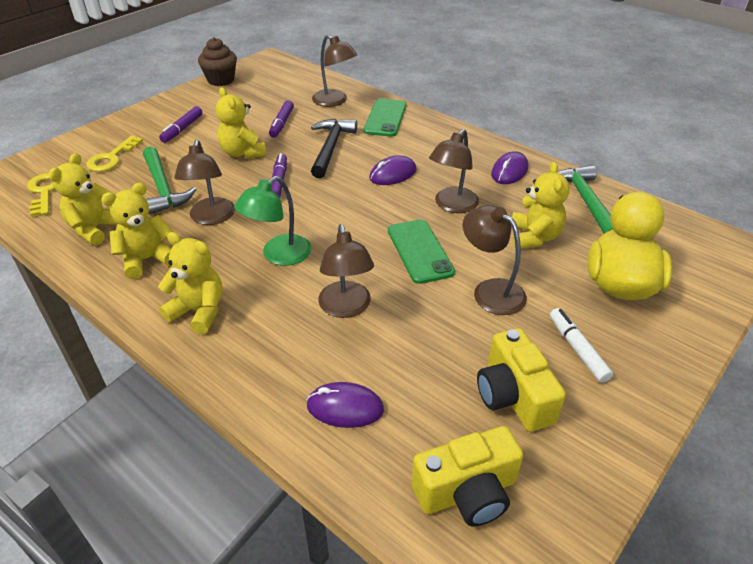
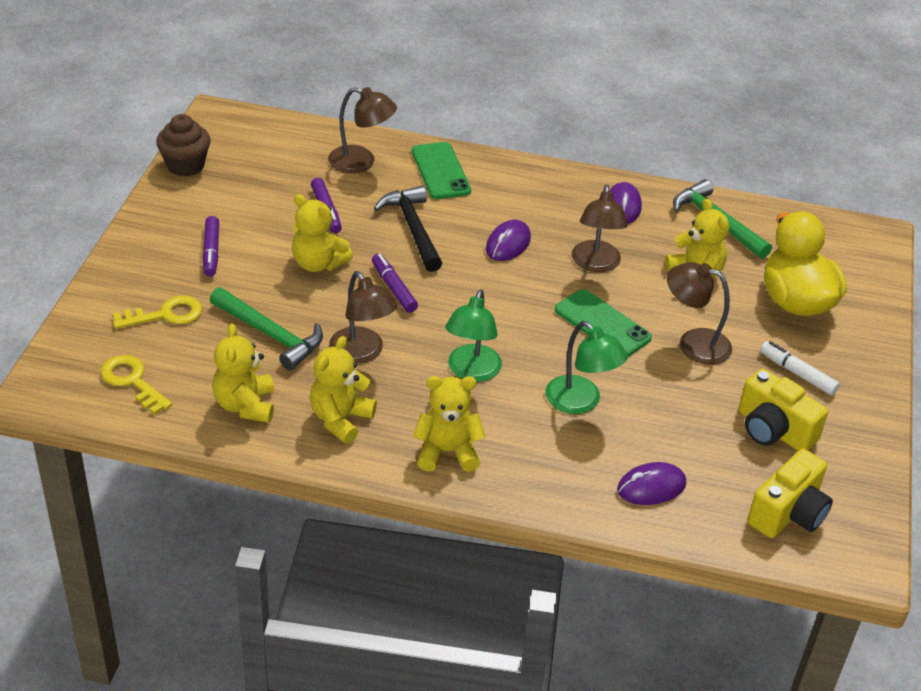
camera: 30 degrees left, 0 degrees up
(112, 158) = (165, 315): yellow key -> yellow key turned 105 degrees counterclockwise
(346, 308) = (580, 402): brown lamp -> green lamp

